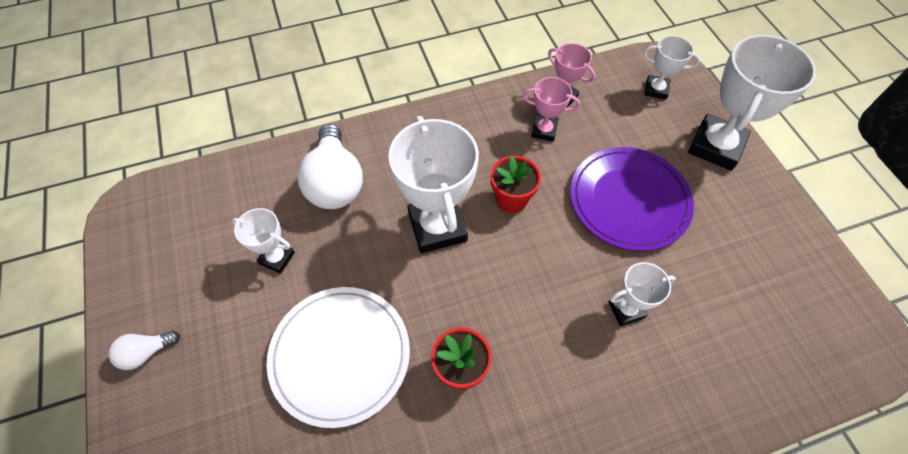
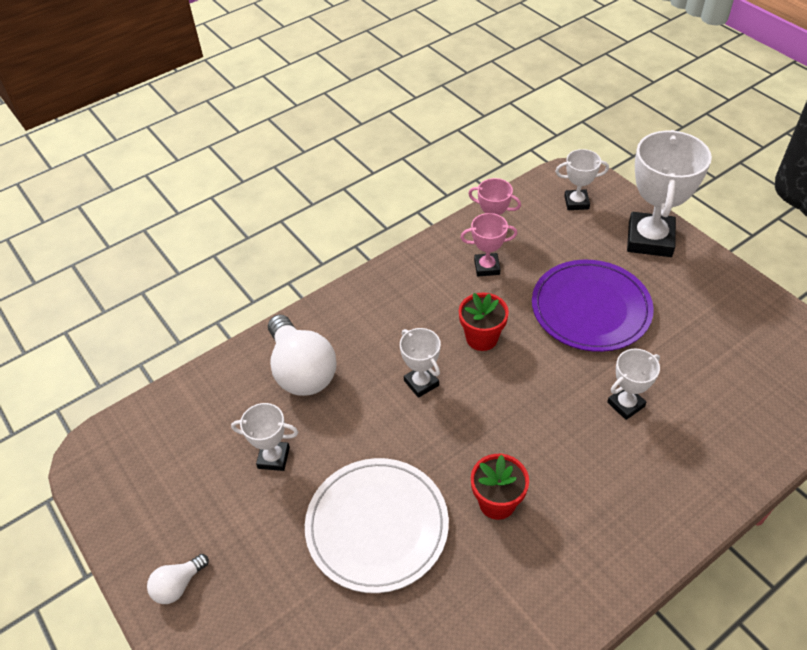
camera: 15 degrees left, 10 degrees down
(437, 227) = (421, 383): white trophy -> white trophy, size x0.52

